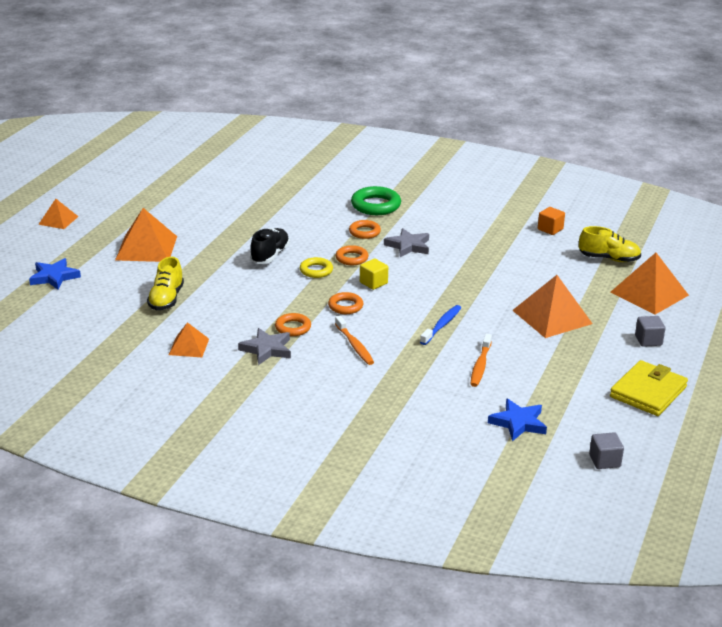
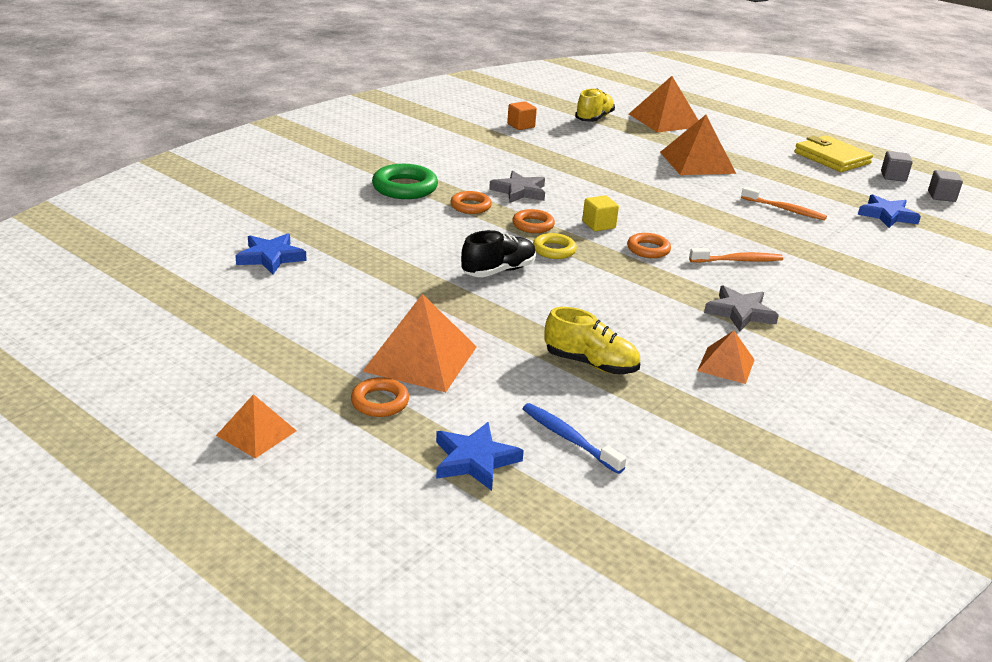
camera: 75 degrees left, 0 degrees up
(239, 186) = (270, 257): none -> blue star
(270, 255) = (498, 271): black shoe -> black shoe turned 105 degrees clockwise
(293, 328) = (691, 288): orange ring -> orange ring (380, 402)
(442, 325) = (703, 210): blue toothbrush -> blue toothbrush (568, 438)
(648, 340) = (746, 139): grey cube -> grey cube (893, 176)

